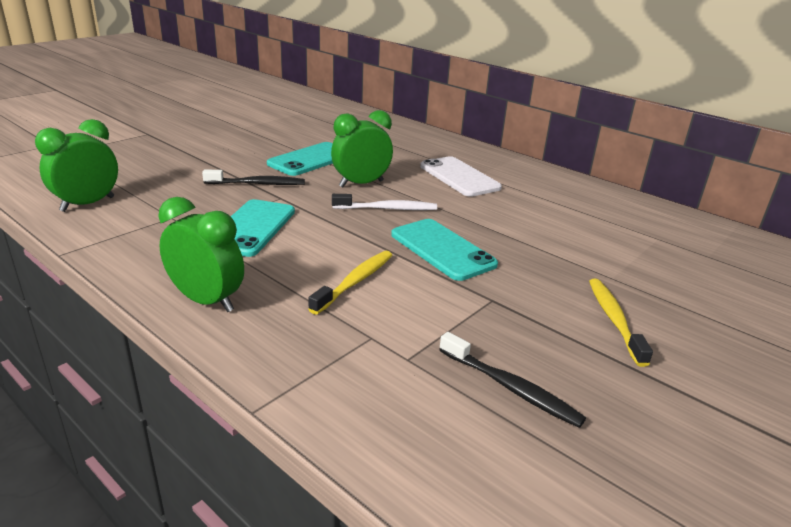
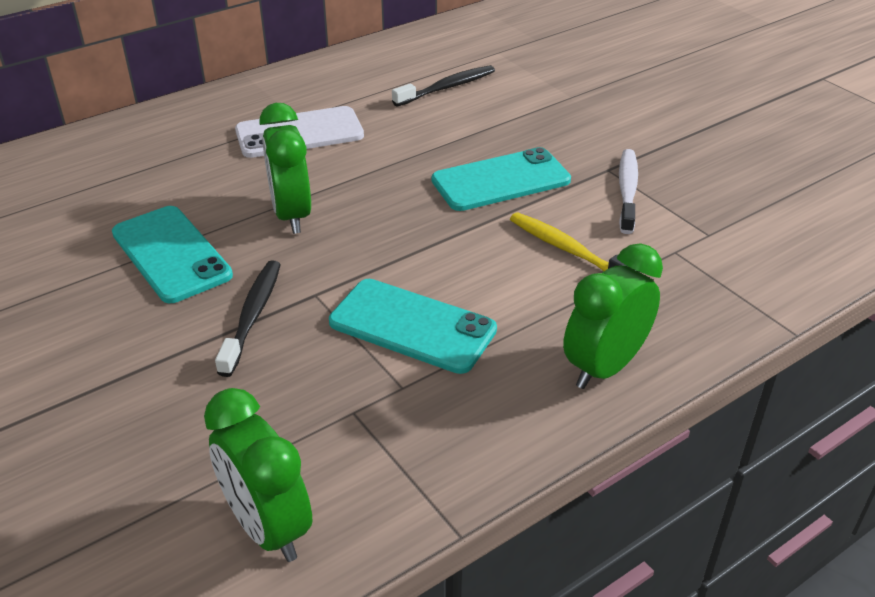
camera: 75 degrees left, 10 degrees up
(387, 209) = (382, 203): white toothbrush -> white toothbrush (627, 190)
(511, 388) = (744, 187): black toothbrush -> black toothbrush (447, 87)
(614, 319) = (643, 115): yellow toothbrush -> none

